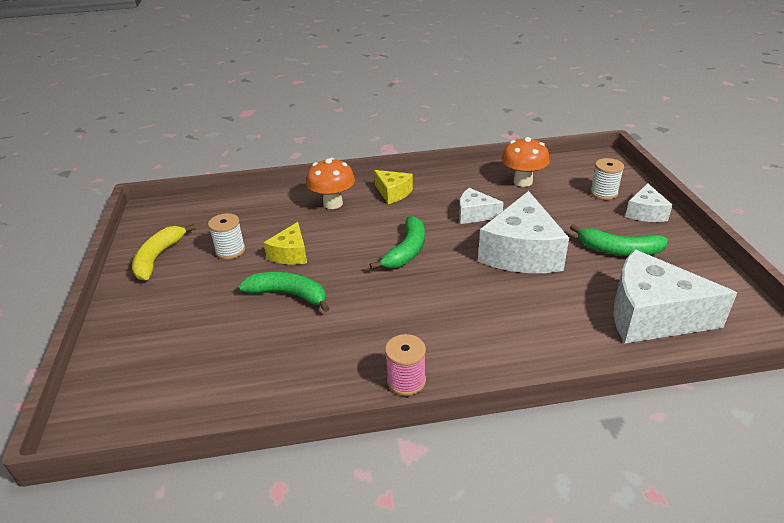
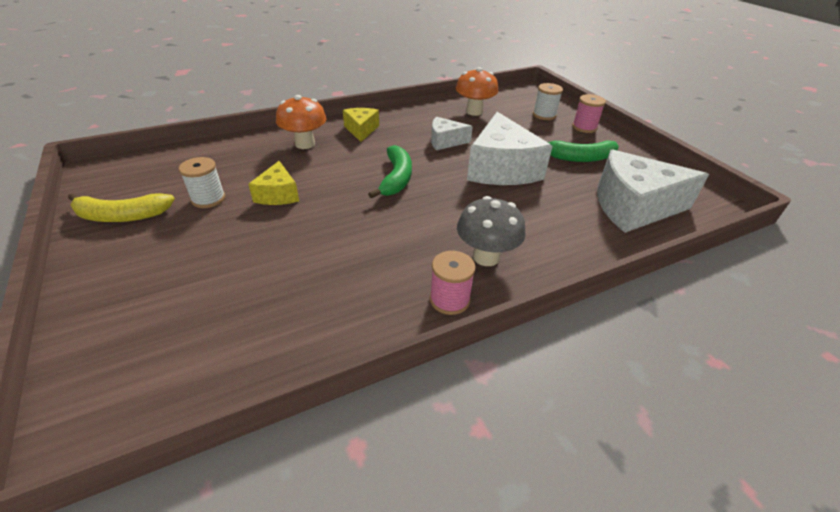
camera: 20 degrees left, 5 degrees up
(158, 258) = (122, 216): yellow banana -> yellow banana turned 90 degrees counterclockwise
(289, 295) = (291, 234): green banana -> none
(393, 193) = (361, 130): yellow cheese -> yellow cheese turned 120 degrees counterclockwise
(460, 345) = (486, 257): none -> grey mushroom
(645, 213) = (584, 127): white cheese -> pink spool

